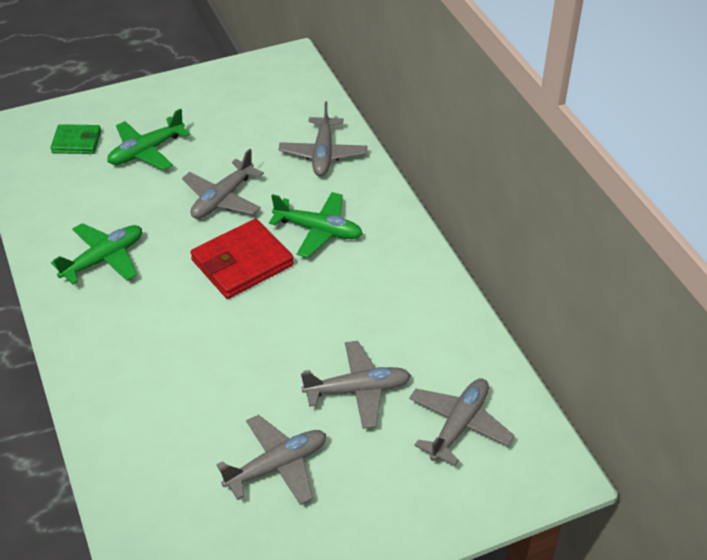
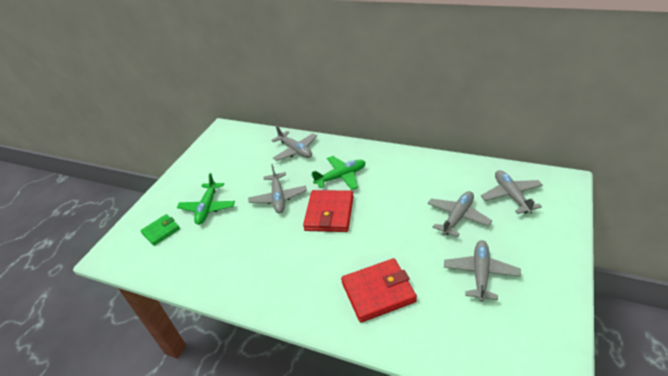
camera: 40 degrees left, 5 degrees down
(104, 259) = (259, 266): green plane -> none
(160, 386) = (378, 292): none -> red wallet

